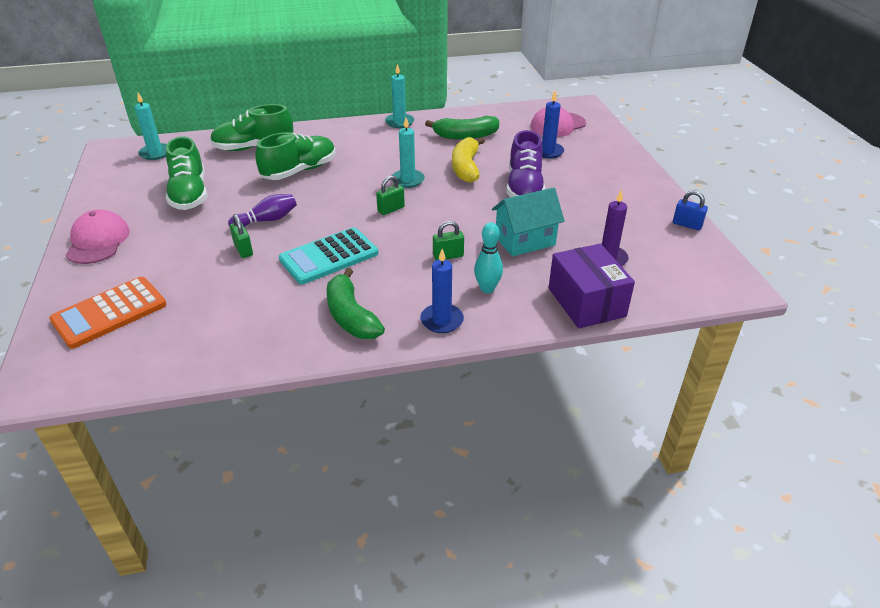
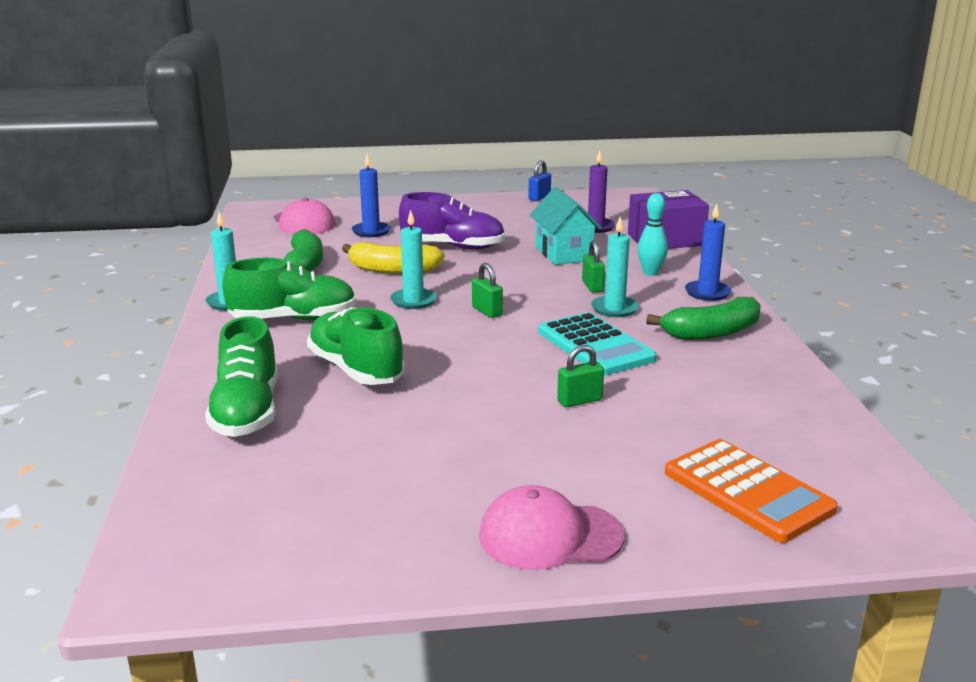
camera: 85 degrees left, 15 degrees down
(155, 153) = (208, 518): turquoise candle -> turquoise candle (614, 309)
(189, 194) = (402, 460): green shoe -> green shoe (293, 319)
(267, 220) = (501, 388): purple bowling pin -> none

